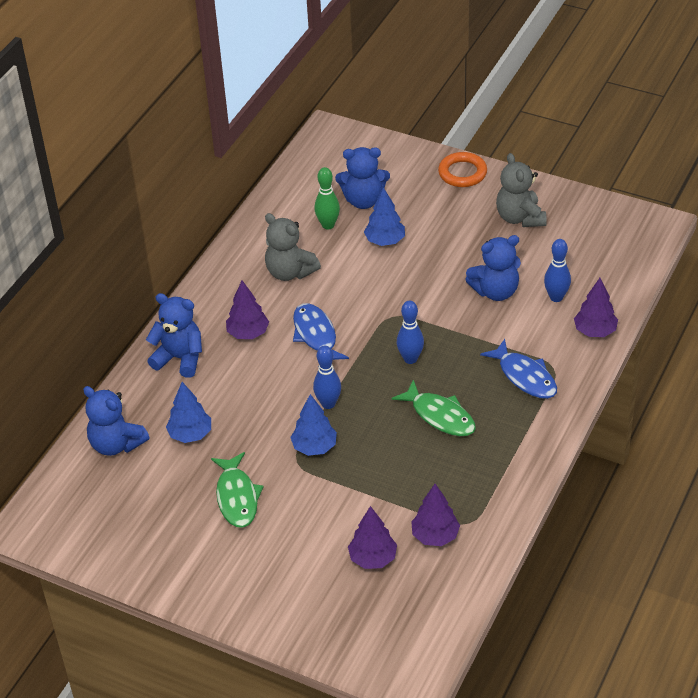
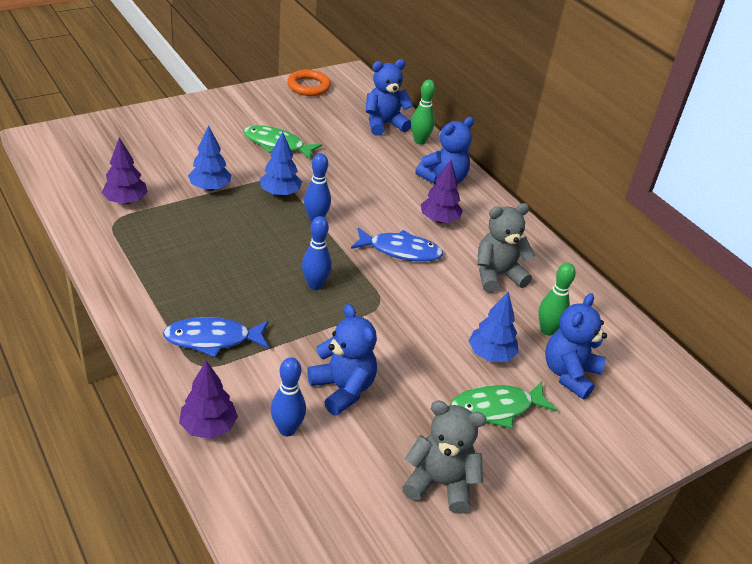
camera: 115 degrees right, 5 degrees down
(125, 404) = (419, 141): none -> green bowling pin
(190, 434) = (358, 152): blue tree -> blue tree (210, 188)
(373, 558) = (148, 168): purple tree -> none
(440, 416) = (232, 266): green fish -> green fish (496, 408)
(462, 173) = (562, 482): orange ring -> orange ring (308, 86)
(495, 291) = (343, 389): blue teddy bear -> blue teddy bear turned 135 degrees clockwise

